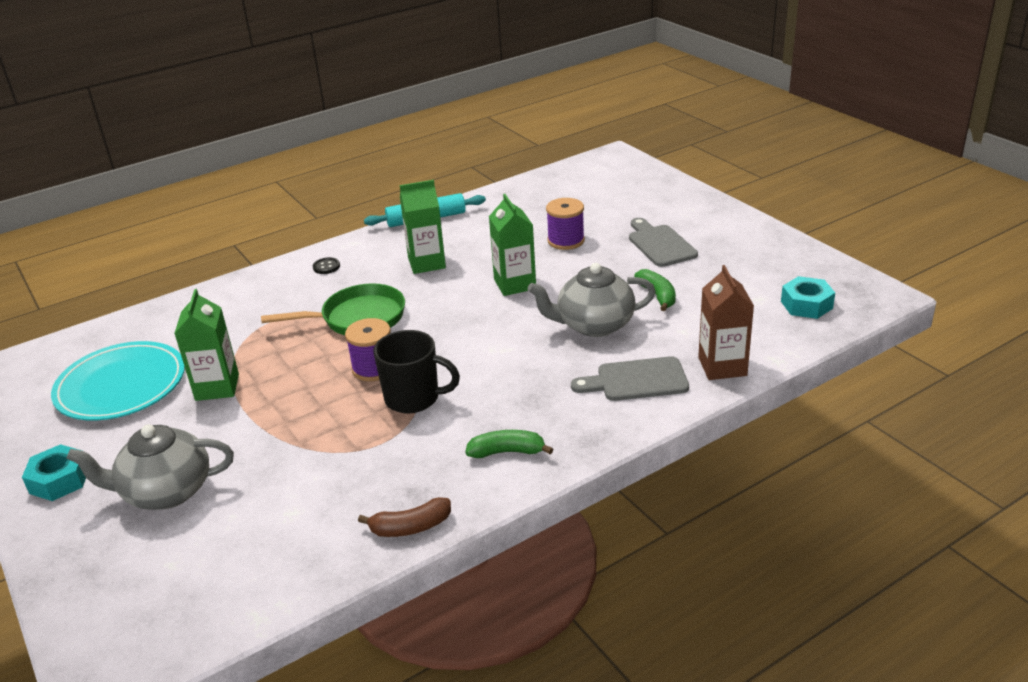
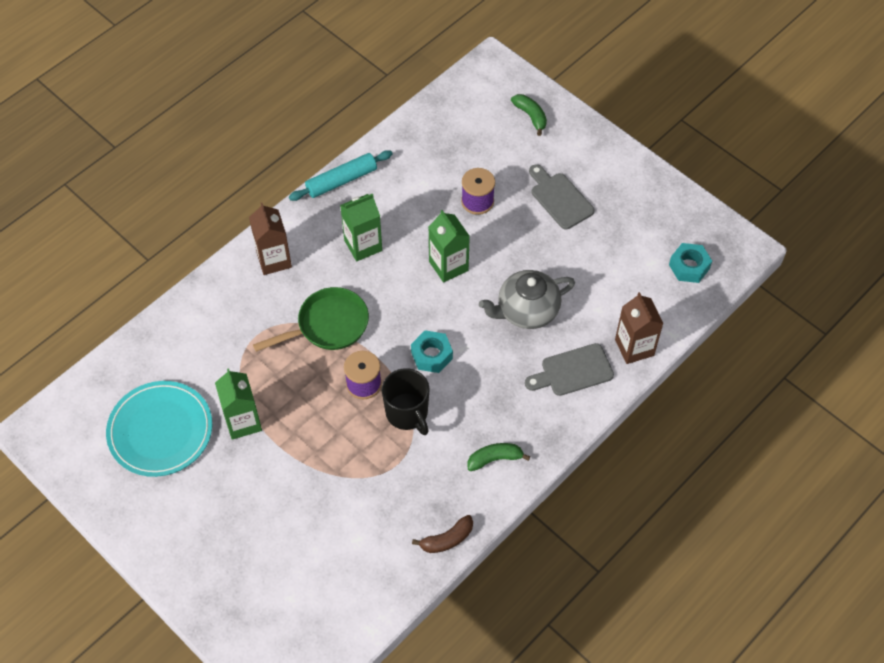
camera: 15 degrees left, 25 degrees up
(59, 480) = (165, 536): turquoise nut -> turquoise nut (431, 355)
(166, 492) = (254, 535): grey teapot -> none
(326, 267) = (274, 260): black button -> brown carton
(414, 398) = (407, 413): black mug -> black mug turned 60 degrees clockwise
(657, 295) = (570, 268): green banana -> green banana (530, 116)

